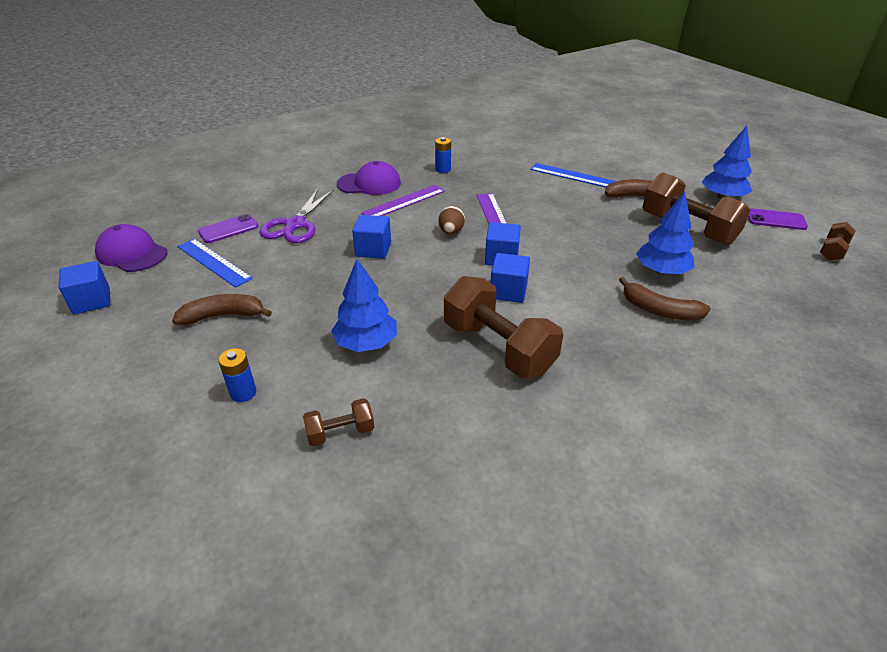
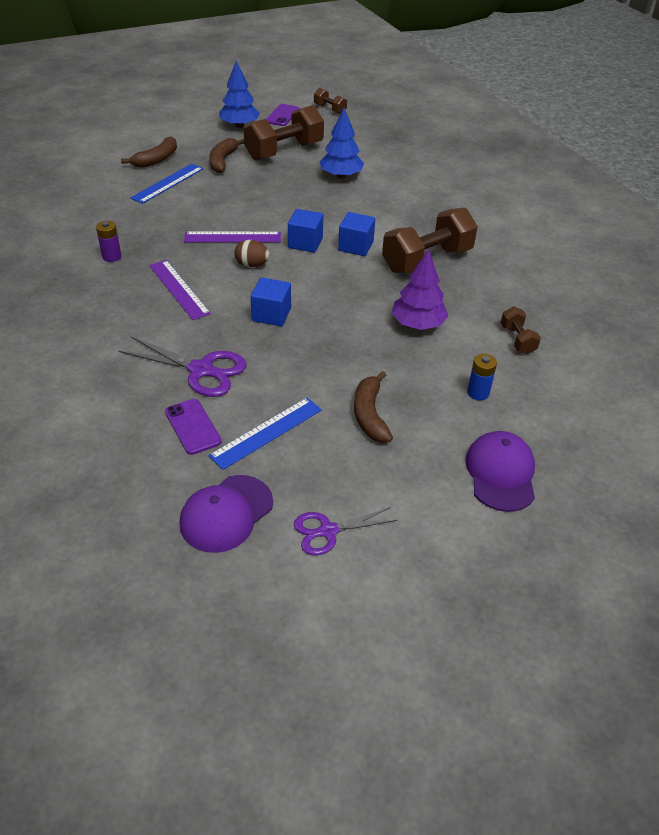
camera: 85 degrees left, 5 degrees up
(92, 301) = (328, 531): blue cube -> purple scissors
(366, 343) = (418, 324): blue tree -> purple tree
(369, 184) = (122, 311): purple cap -> purple cap (500, 473)
(443, 169) = (112, 257): blue battery -> purple battery
(659, 310) = (389, 187): brown banana -> brown banana (156, 159)

